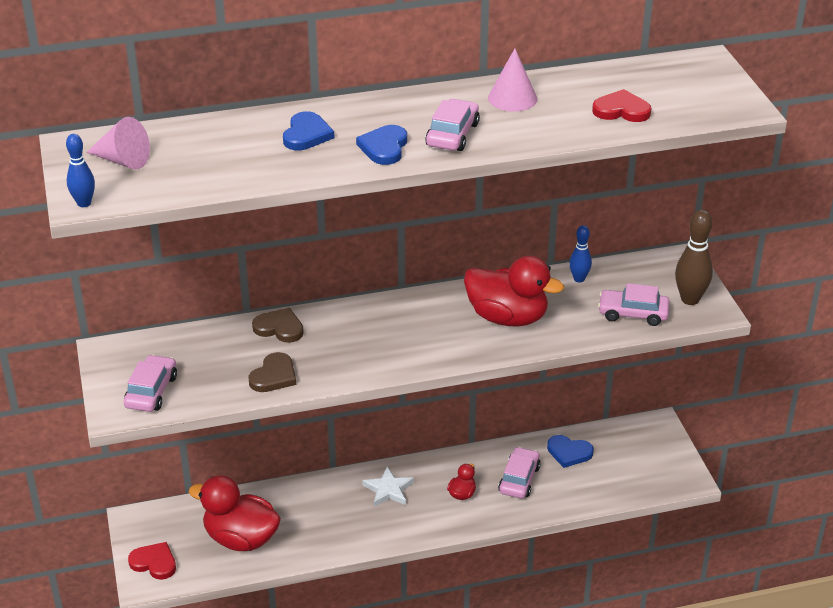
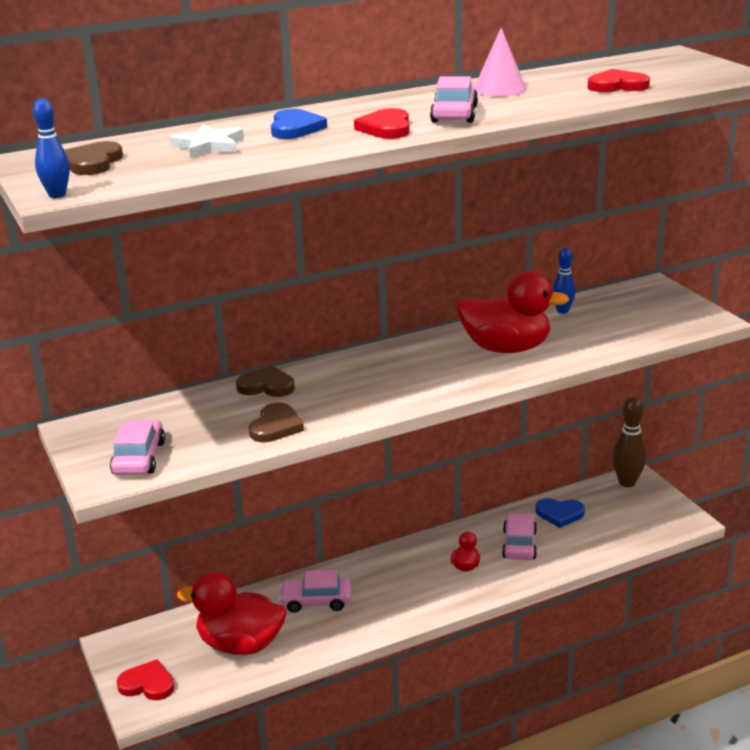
camera: 10 degrees left, 10 degrees down
(123, 160) = (92, 163): pink cone -> brown heart
(384, 147) = (386, 128): blue heart -> red heart
(388, 490) = (387, 574): white star -> white star (208, 146)
(633, 314) = (631, 330): pink car -> pink car (316, 601)
(690, 299) = (681, 313): brown bowling pin -> brown bowling pin (627, 482)

